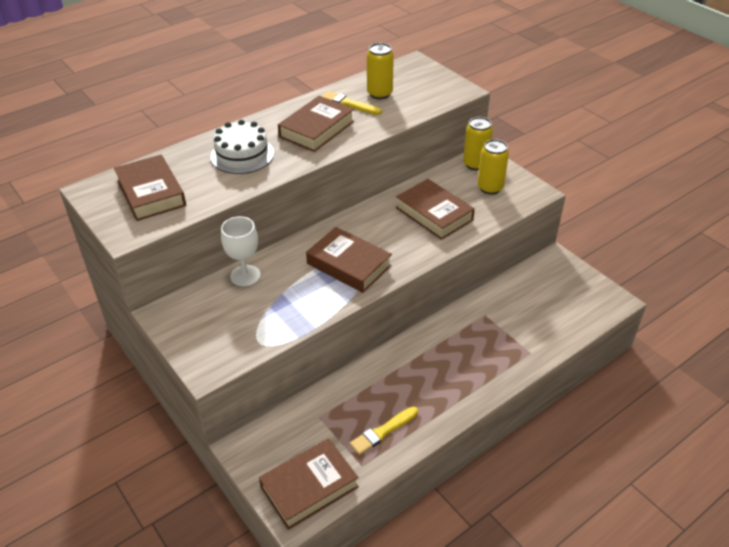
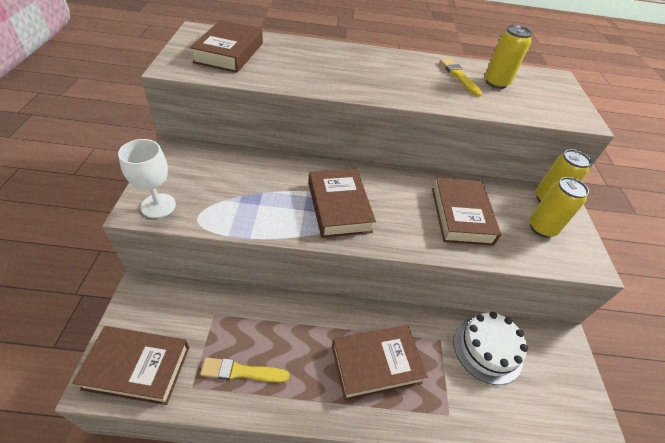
camera: 35 degrees right, 5 degrees up
(242, 155) = (326, 64): white cake -> white cake (487, 349)
(245, 275) = (256, 162): white goblet -> white goblet (158, 206)
(316, 129) = (407, 79): brown book -> brown book (376, 364)

